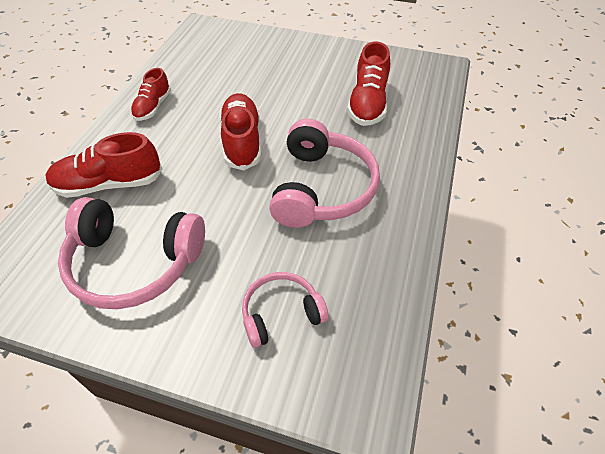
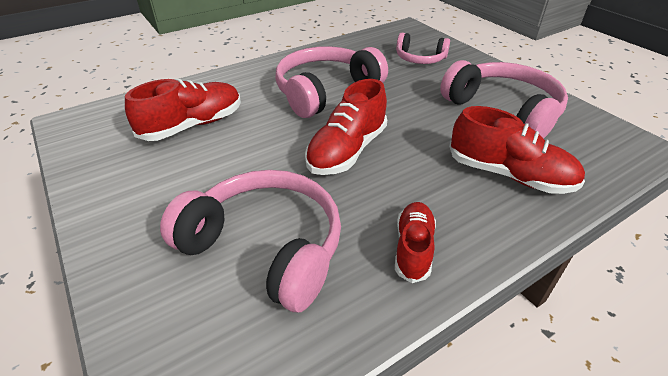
camera: 140 degrees left, 10 degrees down
(153, 107) = (413, 248): red shoe -> red shoe turned 45 degrees counterclockwise
(229, 73) = (265, 247): none -> pink headphones

